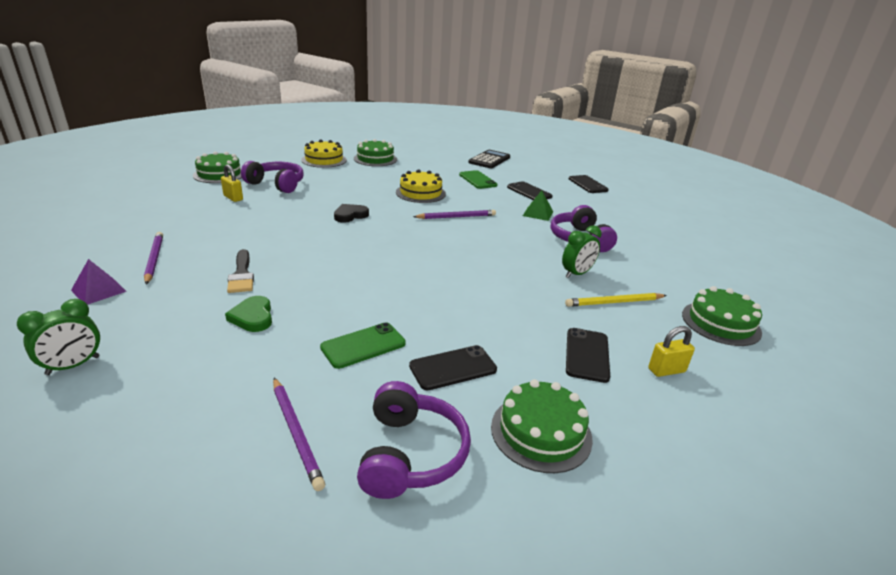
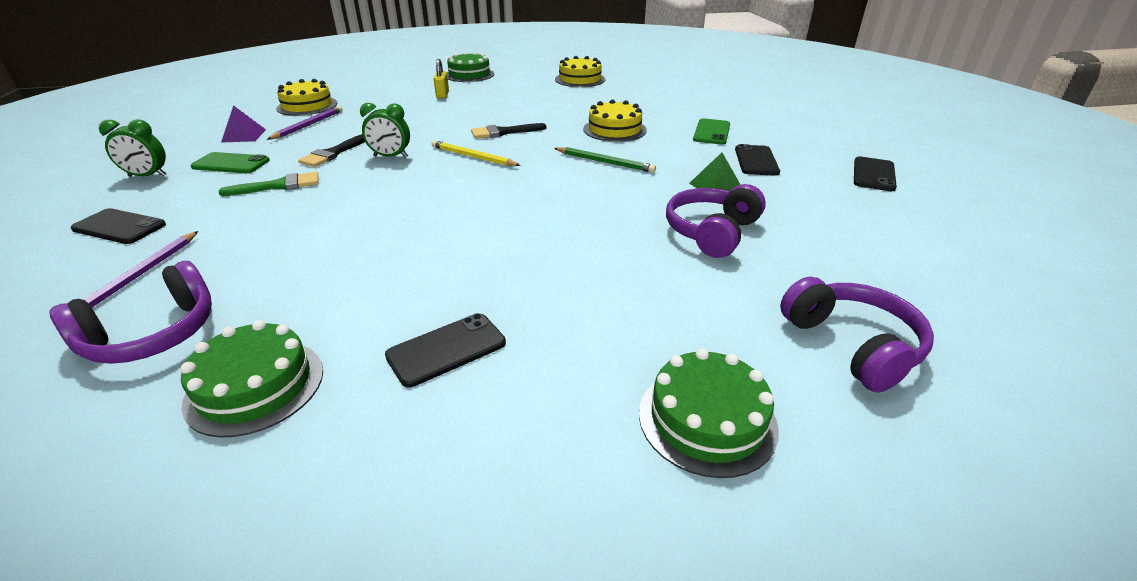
camera: 45 degrees right, 5 degrees up
(105, 242) = (307, 106): none -> yellow cake
(253, 317) = (278, 186): green heart -> green brush
(277, 184) = (496, 92): purple headphones -> purple headphones (852, 345)
(350, 215) = (503, 132): black heart -> black brush
(363, 345) = (295, 239): green phone -> green phone (231, 164)
(375, 159) = (634, 88): green cake -> none
(453, 368) = (313, 290): black phone -> black phone (119, 227)
(456, 217) = (605, 162): purple pencil -> green pencil
(489, 160) = (775, 114): black calculator -> none
(576, 274) = (622, 266): green clock -> green clock (390, 156)
(614, 302) = (601, 316): yellow pencil -> yellow pencil (473, 157)
(666, 370) = (496, 420): yellow padlock -> none

